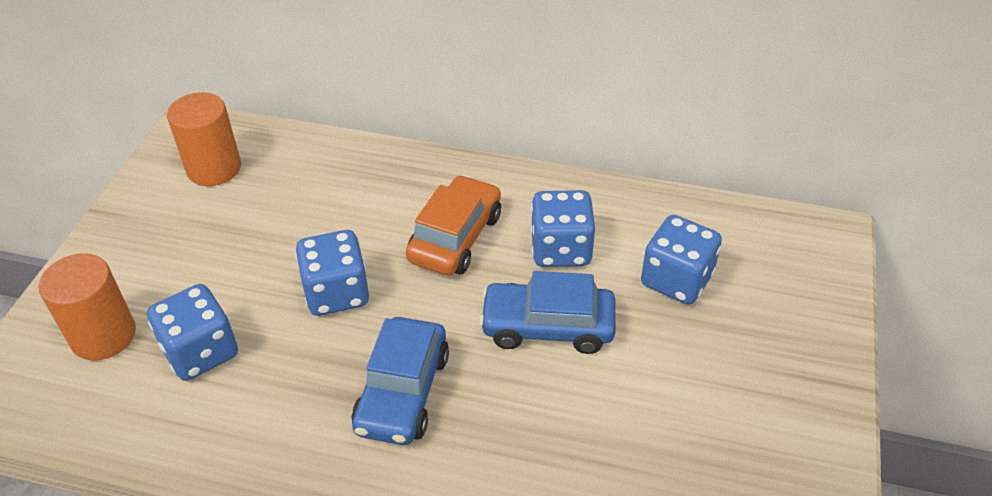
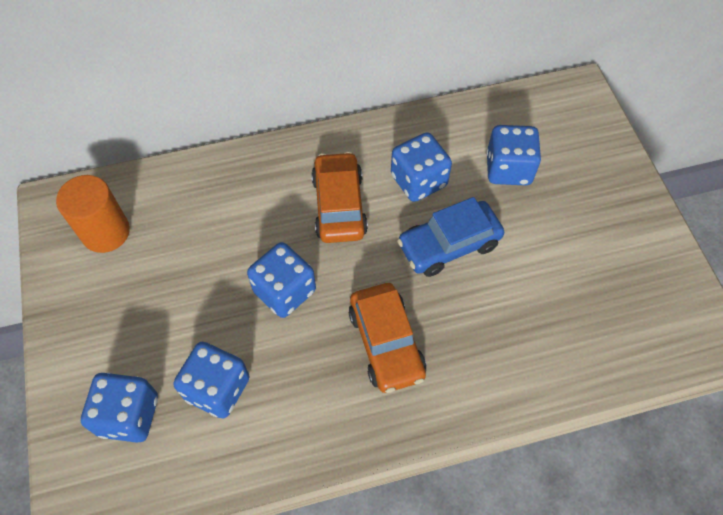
camera: 30 degrees left, 15 degrees up
(103, 335) = (129, 415): orange cylinder -> blue dice
(403, 392) = (386, 343): blue car -> orange car

